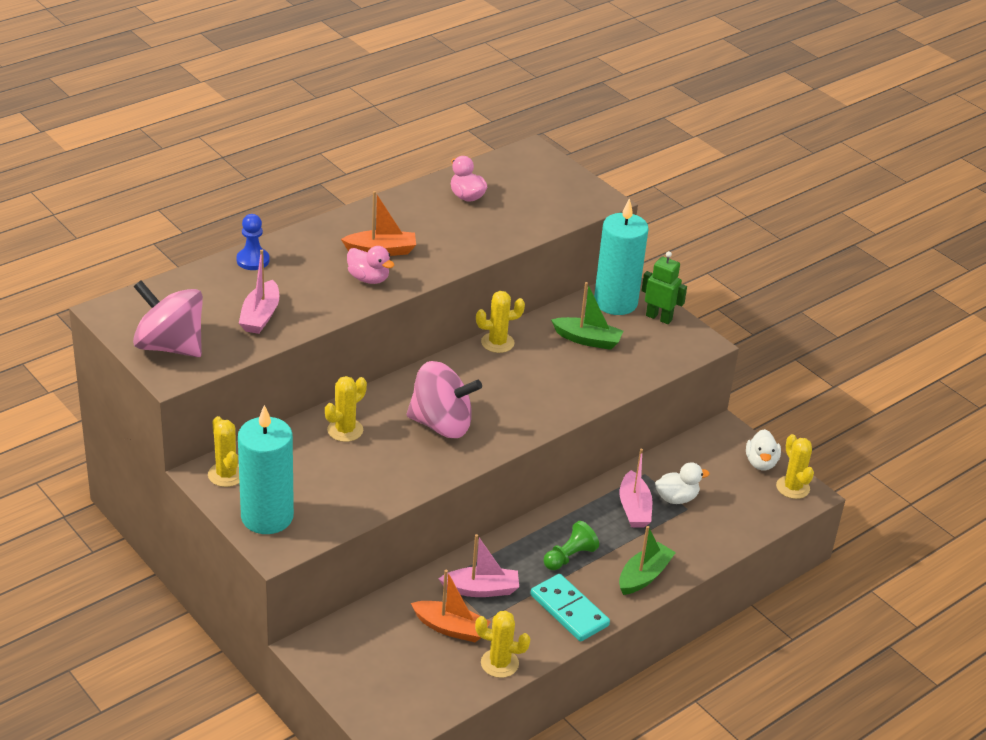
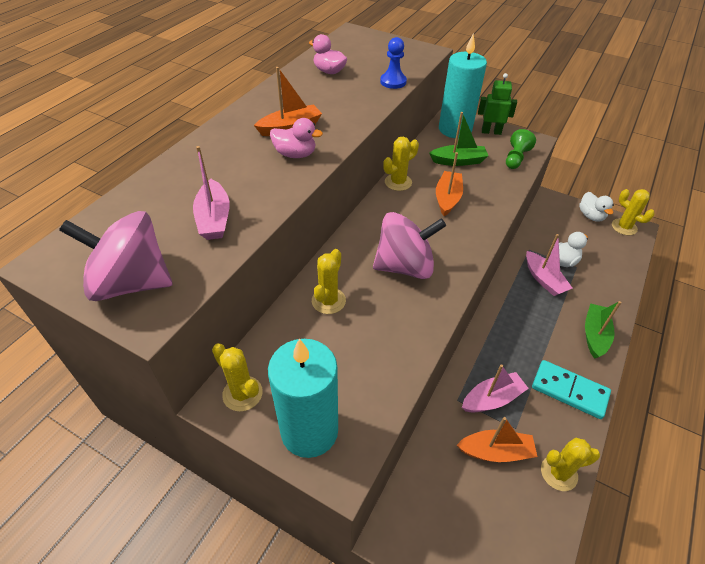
camera: 20 degrees left, 10 degrees up
(253, 260) = (179, 167): blue pawn -> blue pawn (393, 82)
(540, 375) = (447, 198): none -> orange boat
(569, 557) = (533, 339): green pawn -> green pawn (516, 158)

